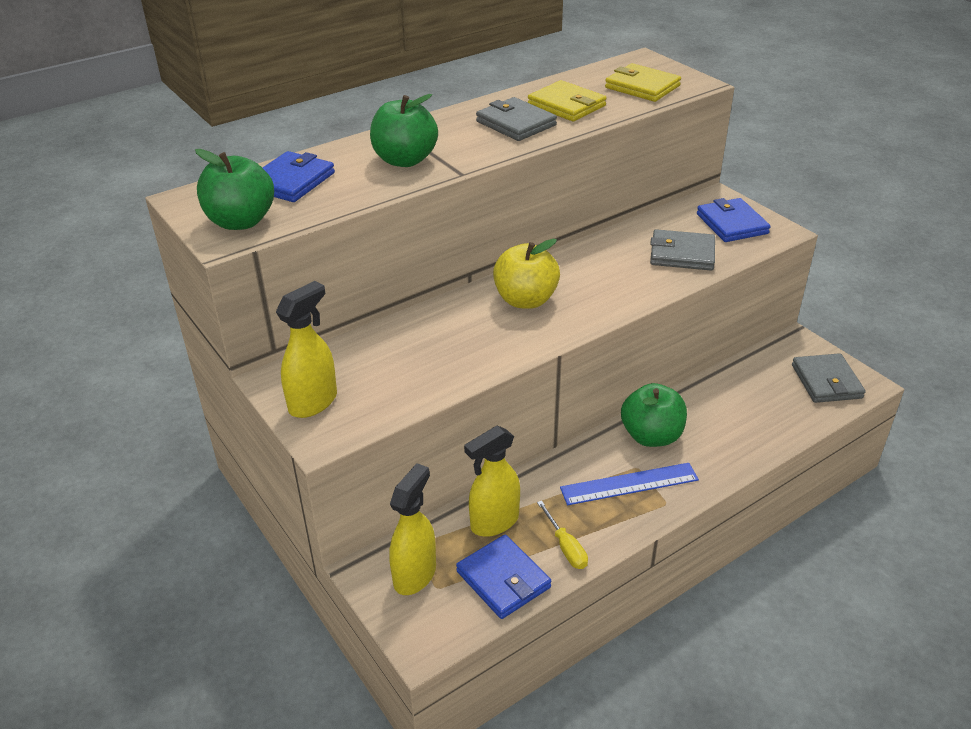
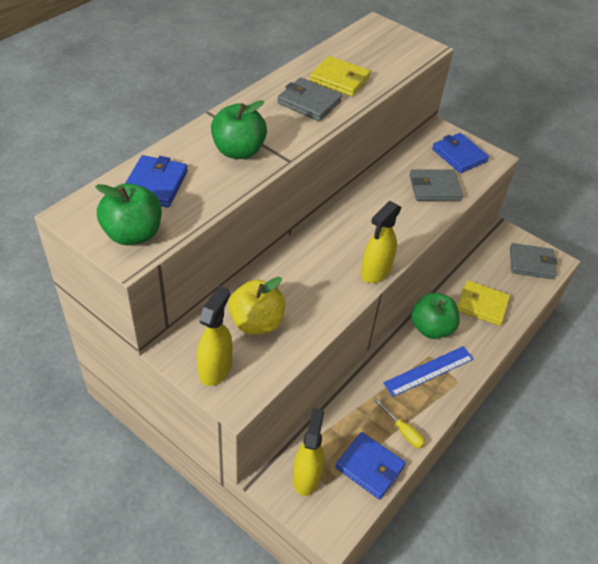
camera: 20 degrees left, 10 degrees up
(494, 522) = (347, 421): yellow spray bottle -> yellow spray bottle (375, 272)
(525, 300) = (338, 246): yellow apple -> yellow apple (256, 322)
(642, 87) = (388, 55): yellow wallet -> yellow wallet (482, 305)
(826, 381) = (531, 263): grey wallet -> grey wallet turned 60 degrees counterclockwise

